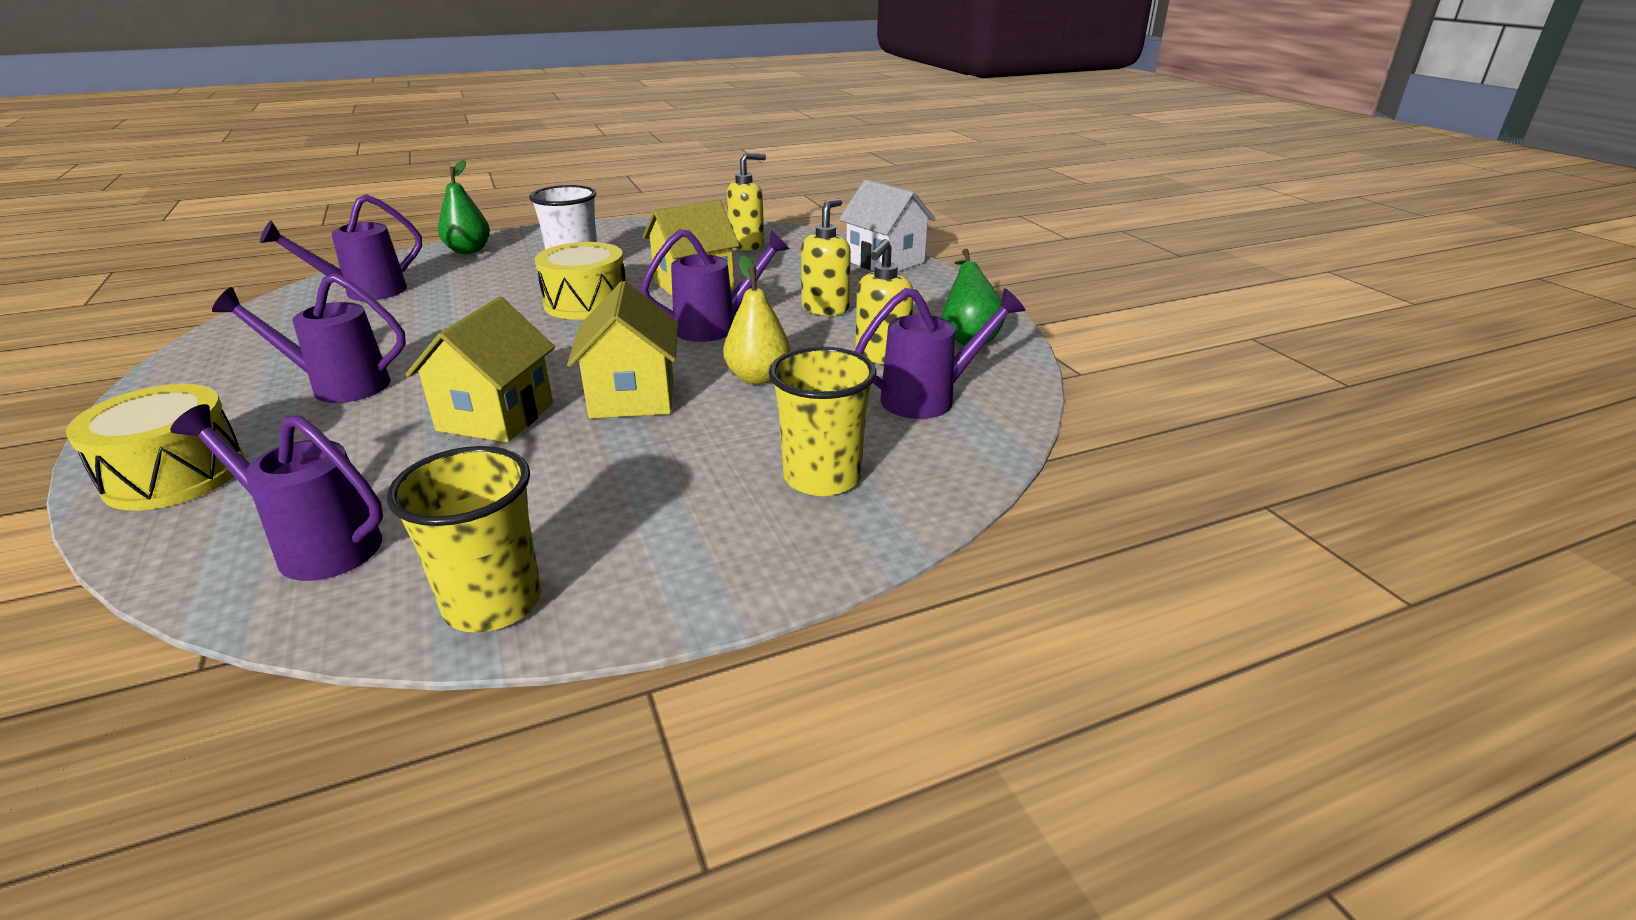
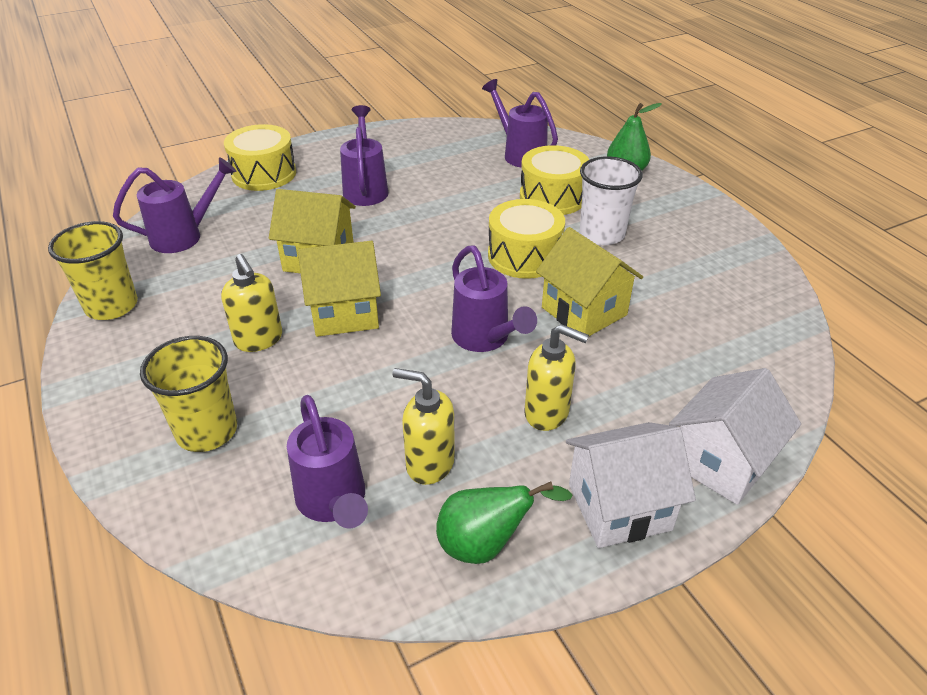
camera: 85 degrees right, 10 degrees up
(317, 545) = (184, 236): purple watering can -> purple watering can turned 45 degrees clockwise
(483, 283) = (552, 197): none -> yellow drum
(747, 245) = (724, 333): yellow soap dispenser -> yellow soap dispenser (259, 340)
(758, 377) = (379, 378): yellow pear -> none
(928, 293) = (619, 507): none -> white house

